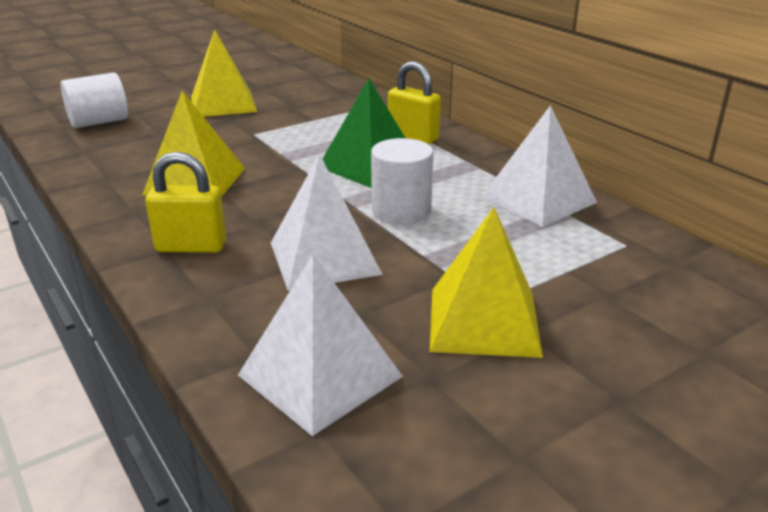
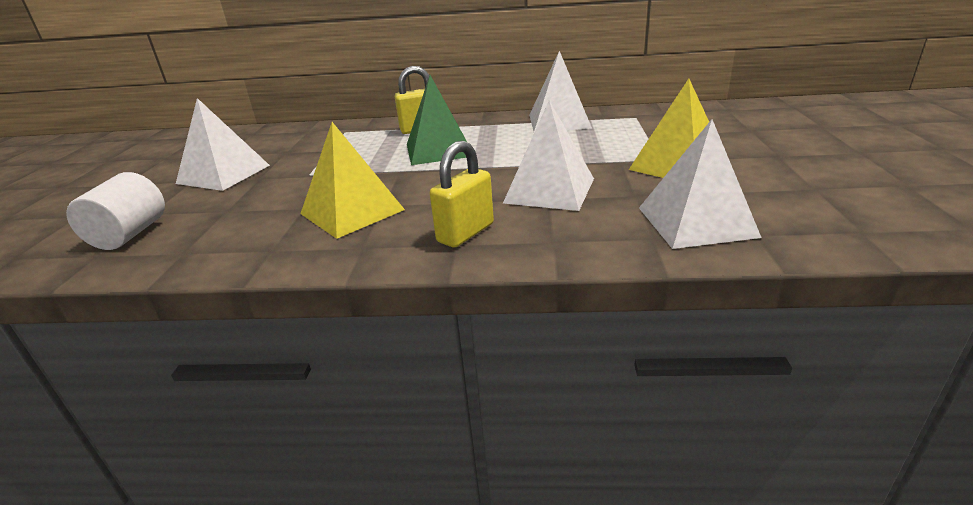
camera: 50 degrees left, 0 degrees up
(223, 104) = (223, 174): yellow pyramid -> white pyramid
(401, 211) = (519, 155): white cylinder -> none

